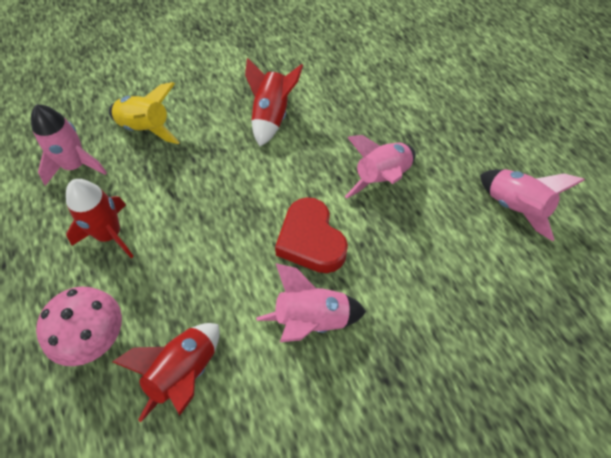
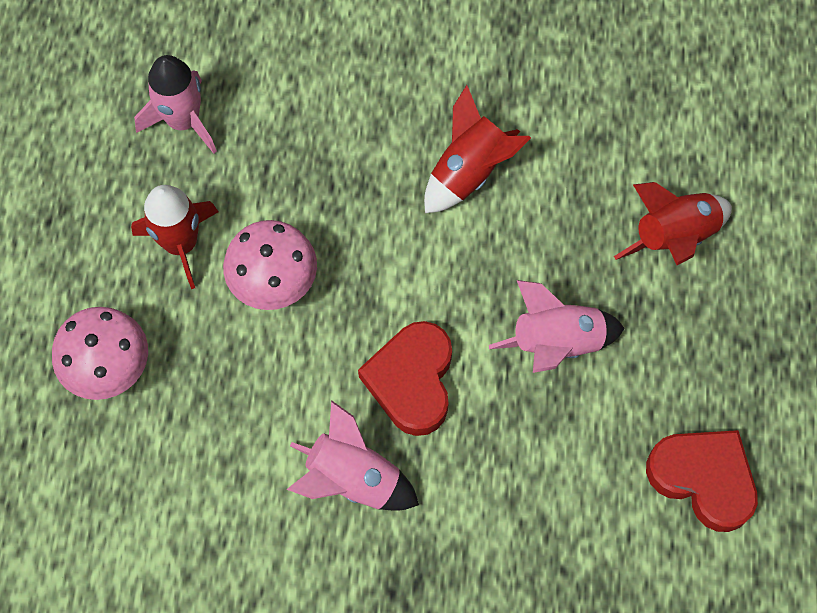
camera: 30 degrees right, 10 degrees up
(146, 128) = (296, 106): yellow rocket -> none
(184, 373) = (183, 461): red rocket -> red rocket (674, 237)
(187, 228) = (274, 283): none -> pink mushroom
(515, 207) = (703, 479): pink rocket -> red heart

